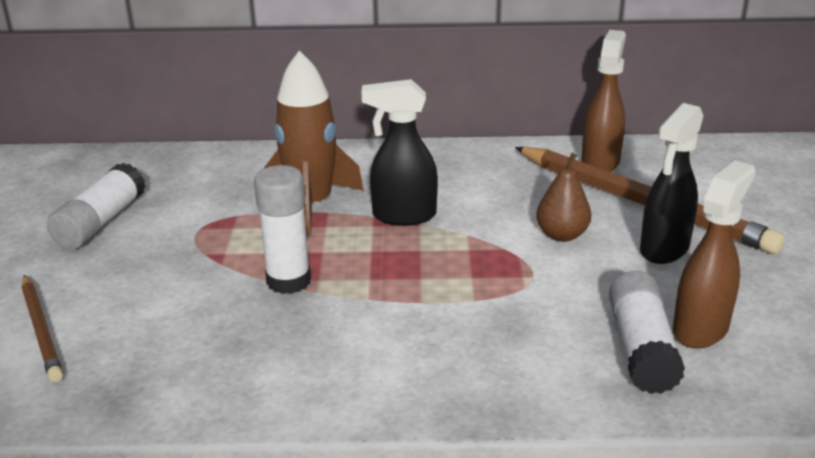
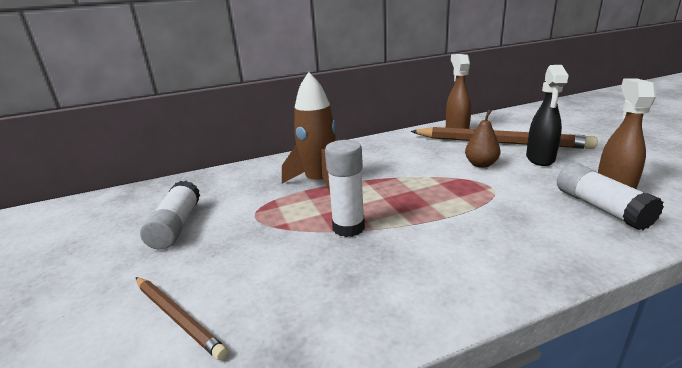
camera: 20 degrees left, 5 degrees down
(403, 216) = (382, 175): black spray bottle -> none

